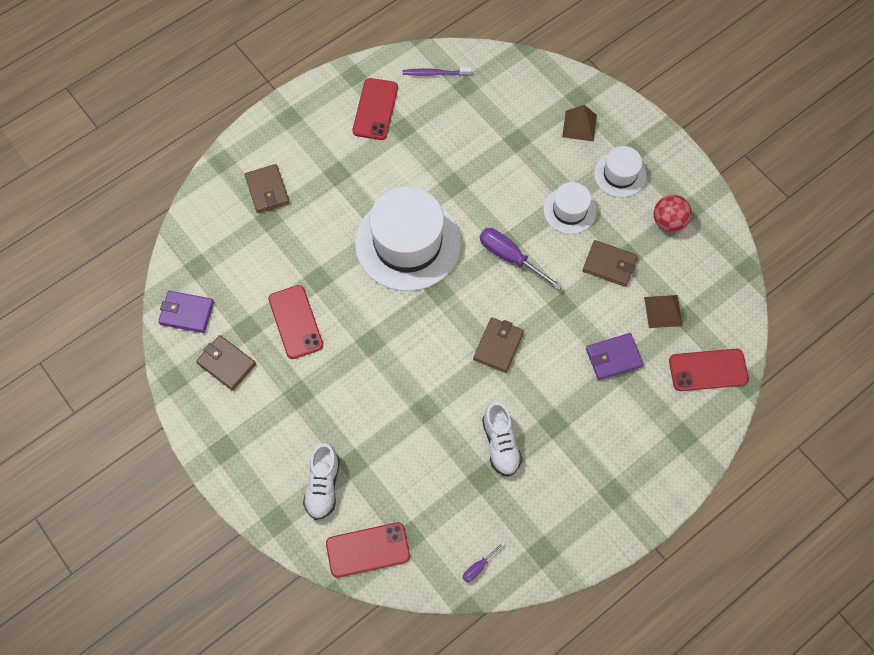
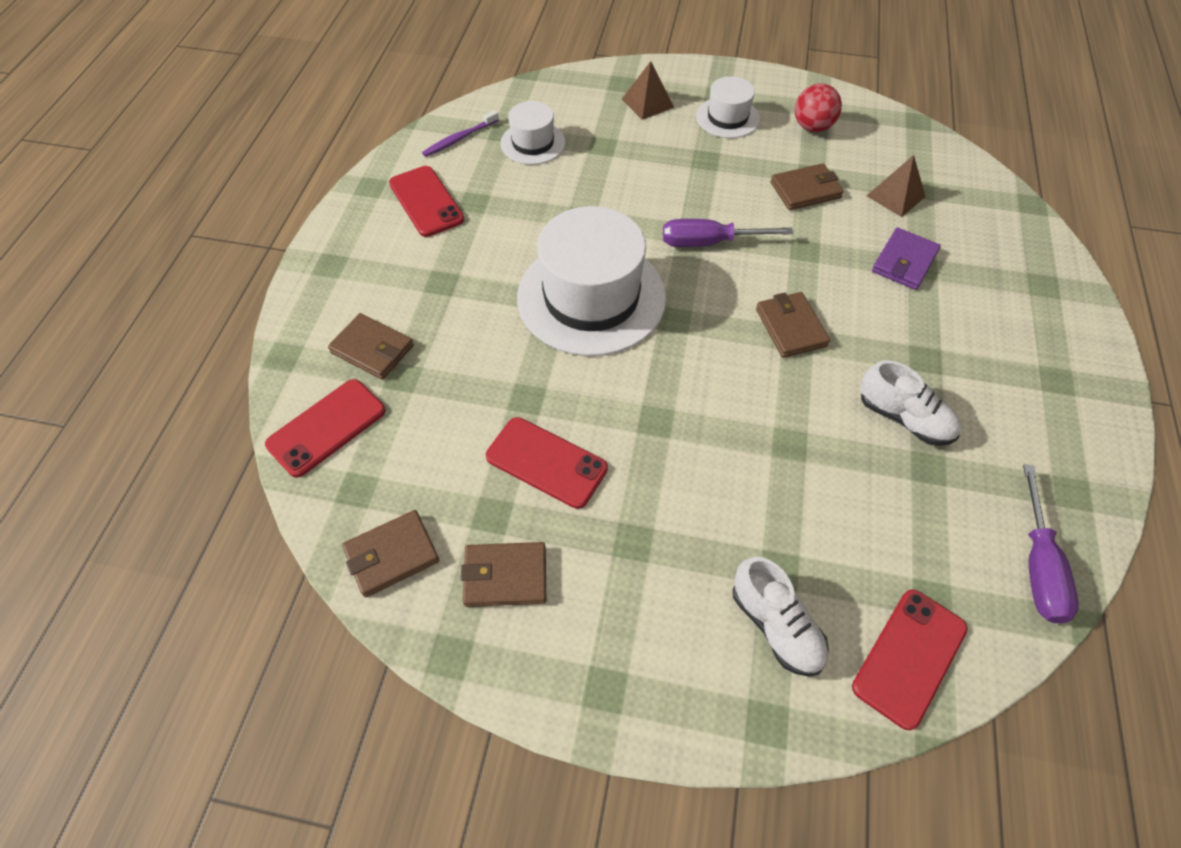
camera: 40 degrees left, 10 degrees down
(187, 313) = (392, 555): purple wallet -> brown wallet
(478, 567) = (1038, 567): purple screwdriver -> purple screwdriver, size x2.00
(569, 210) = (717, 170): white hat -> white hat (533, 143)
(708, 370) = (990, 216): red phone -> red phone (327, 428)

